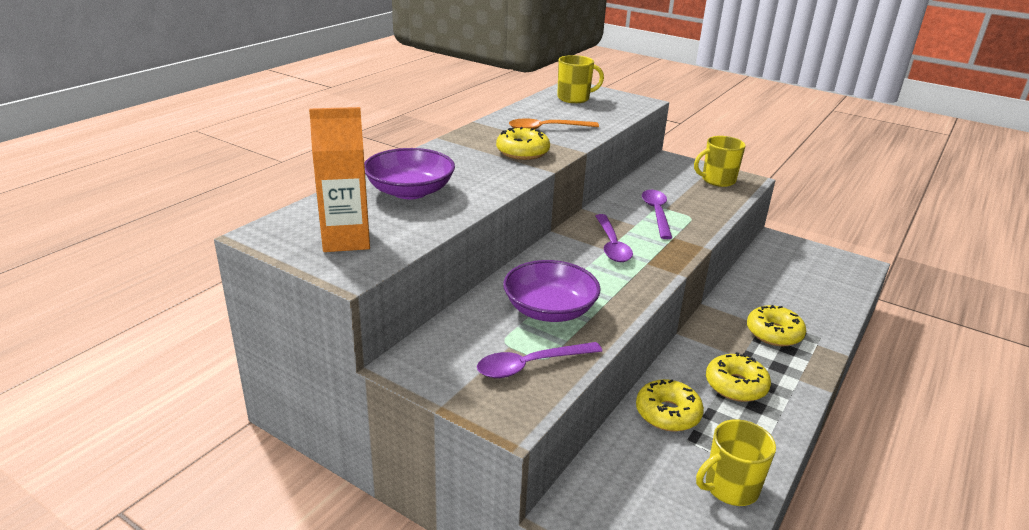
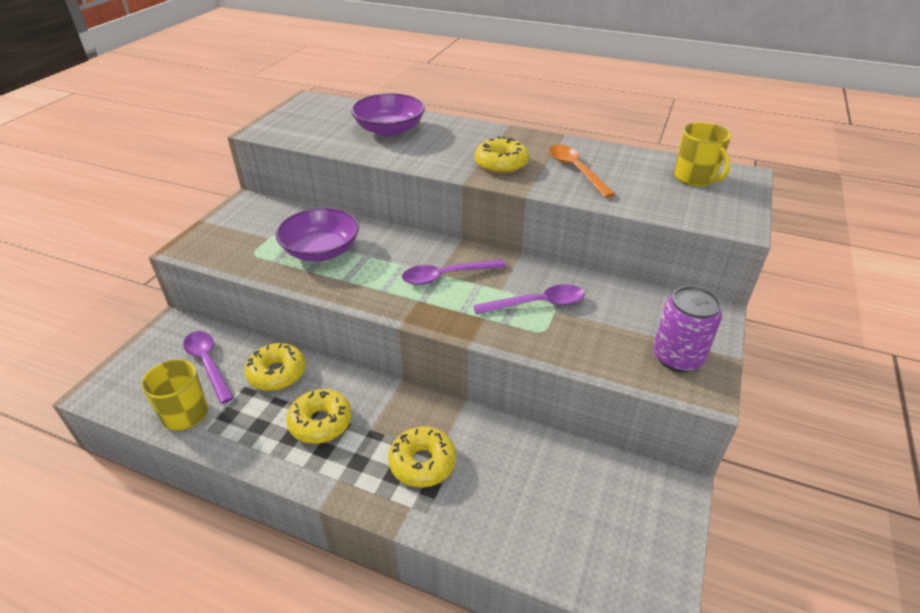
camera: 80 degrees right, 10 degrees up
(346, 240) = (304, 122): orange carton -> none
(531, 365) = (245, 249): purple spoon -> purple spoon (208, 364)
(717, 180) = (677, 357): yellow mug -> purple can

